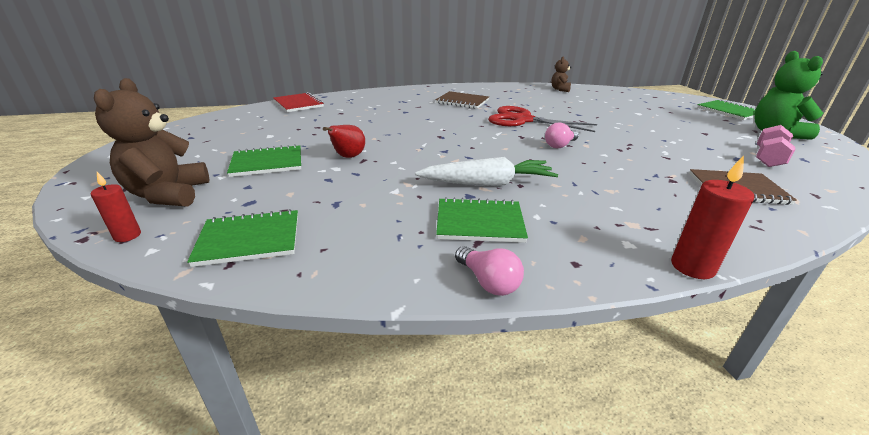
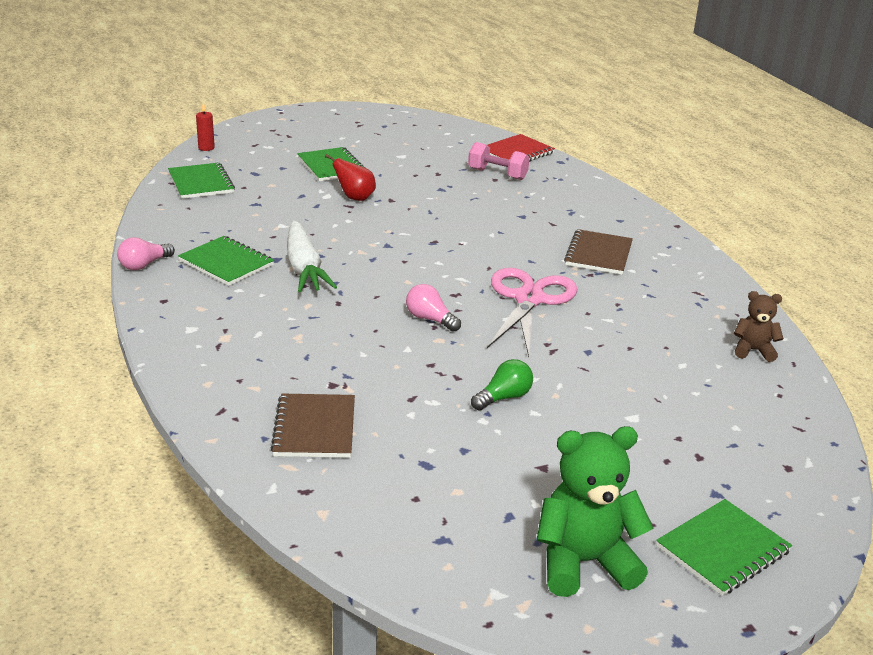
camera: 80 degrees right, 0 degrees up
(169, 194) = (265, 145): brown teddy bear -> none
(479, 222) = (226, 263): green notebook -> green notebook turned 45 degrees counterclockwise
(523, 120) = (529, 299): red scissors -> pink scissors
(643, 135) = (504, 397): none -> green light bulb
(692, 267) = (154, 352): red candle -> none
(768, 158) = (434, 498): pink dumbbell -> pink dumbbell (497, 174)

